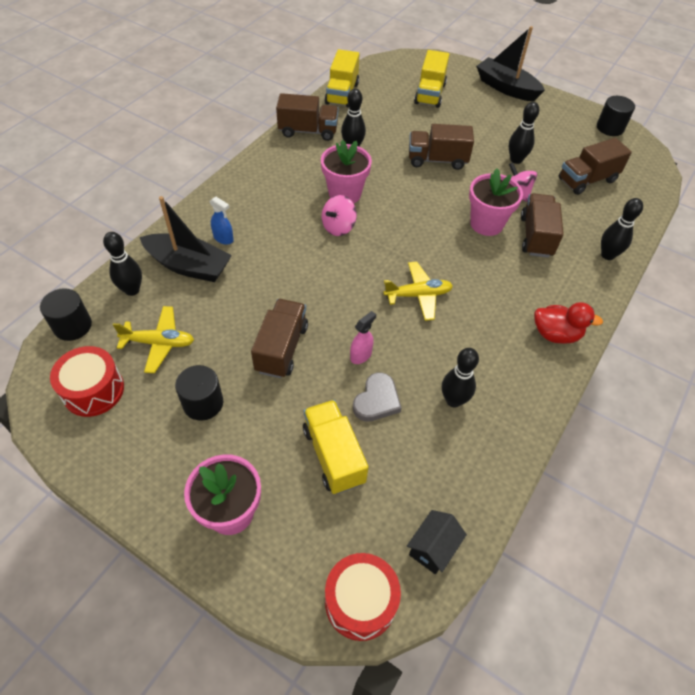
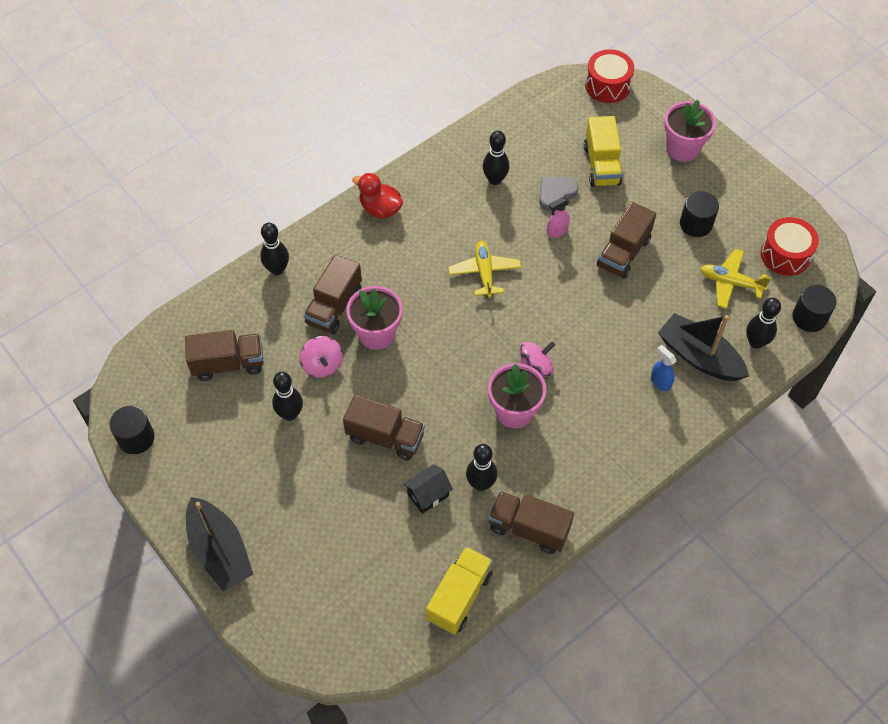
camera: 160 degrees left, 5 degrees up
(418, 295) = (484, 272): yellow plane -> yellow plane turned 75 degrees clockwise
(430, 94) = (335, 565): yellow truck -> none
(432, 548) = (552, 99): black house -> black house (428, 495)

